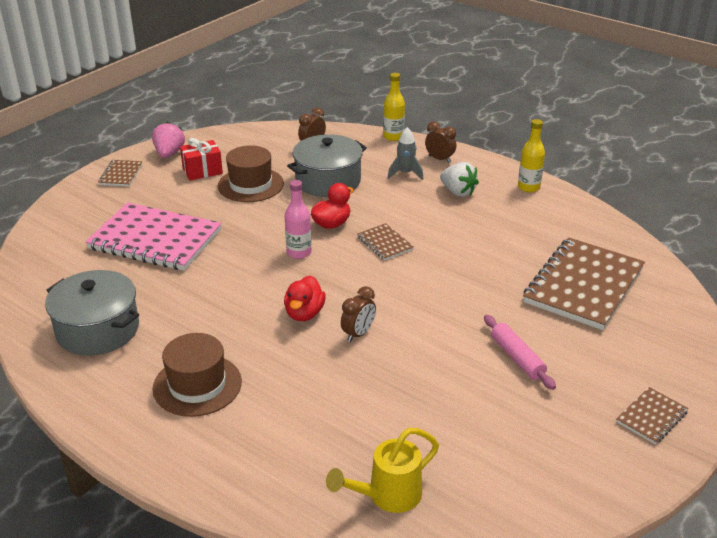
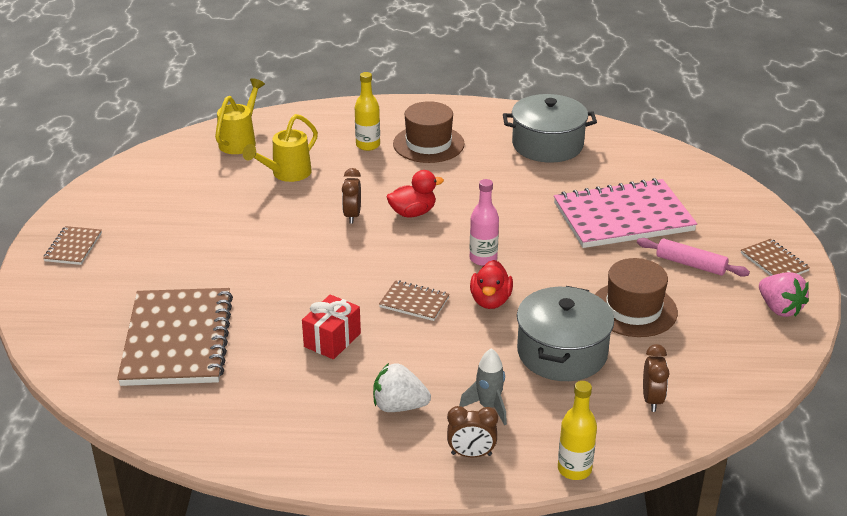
camera: 145 degrees right, 0 degrees up
(202, 171) = (708, 303): red gift -> red gift (332, 340)
(304, 313) = (413, 213): red duck -> red duck turned 90 degrees clockwise
(376, 414) = (286, 174): none -> yellow watering can
(517, 358) = (206, 248): pink rolling pin -> pink rolling pin (691, 264)
(528, 187) = (317, 457): yellow bottle -> yellow bottle (368, 145)

